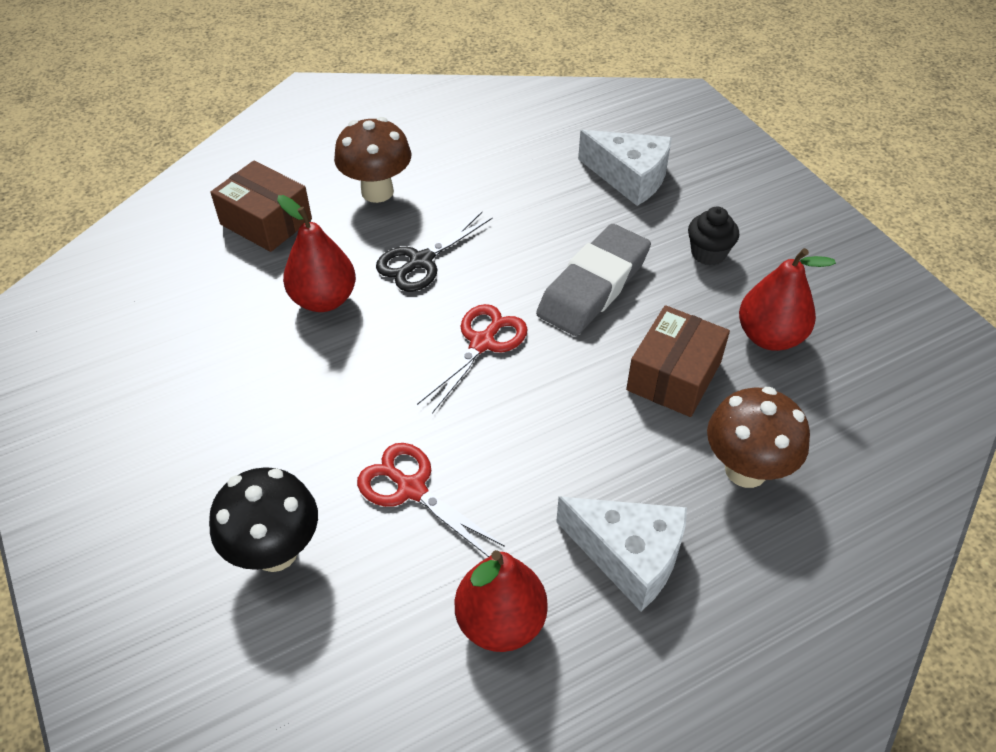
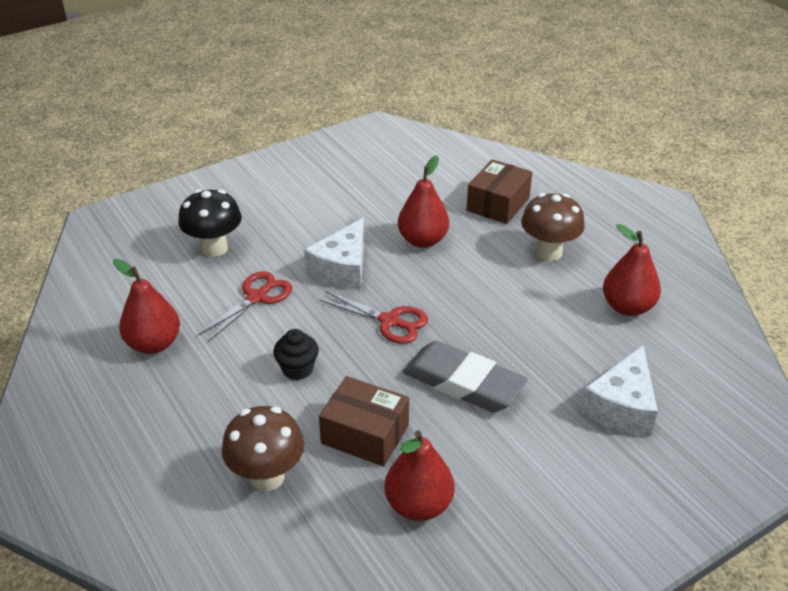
camera: 85 degrees right, 10 degrees down
(421, 261) = (472, 282): black scissors -> none
(484, 149) = (627, 307): none -> red pear
(629, 556) = (195, 405): white cheese -> white cheese (342, 269)
(708, 253) = (524, 464): black cupcake -> black cupcake (297, 369)

